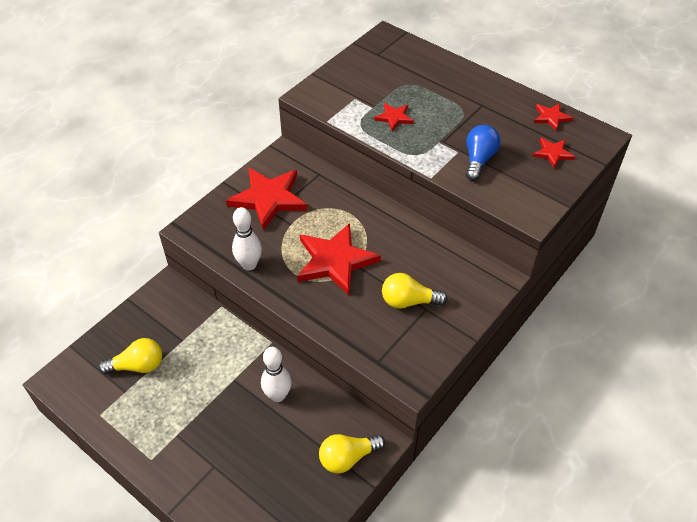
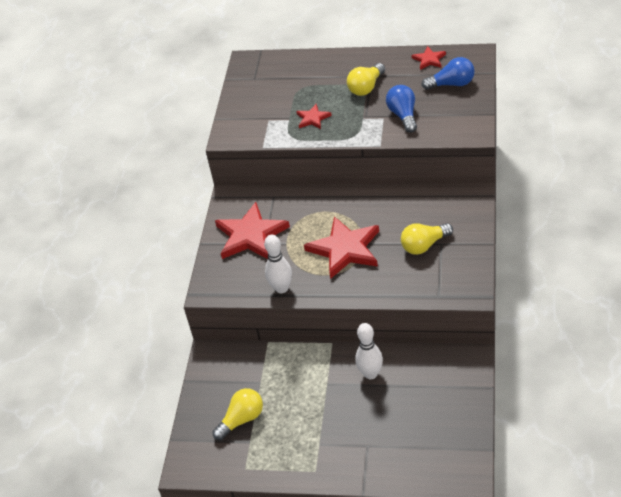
camera: 25 degrees left, 5 degrees down
(347, 457) = (458, 381): yellow light bulb -> yellow light bulb (366, 87)
(552, 153) = (452, 84): red star -> blue light bulb

